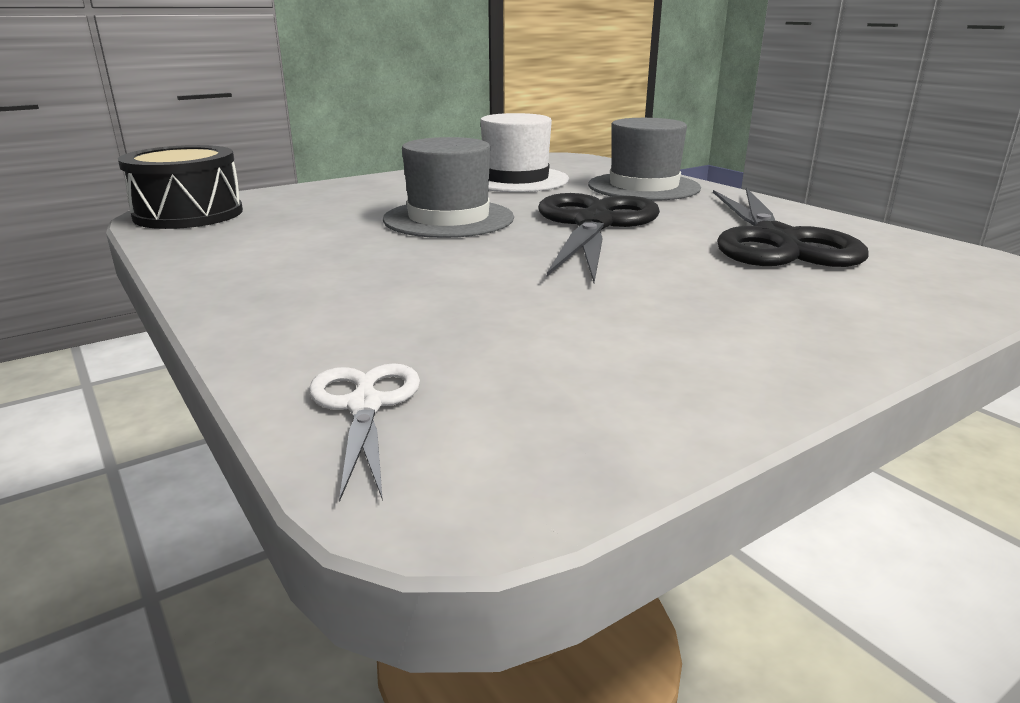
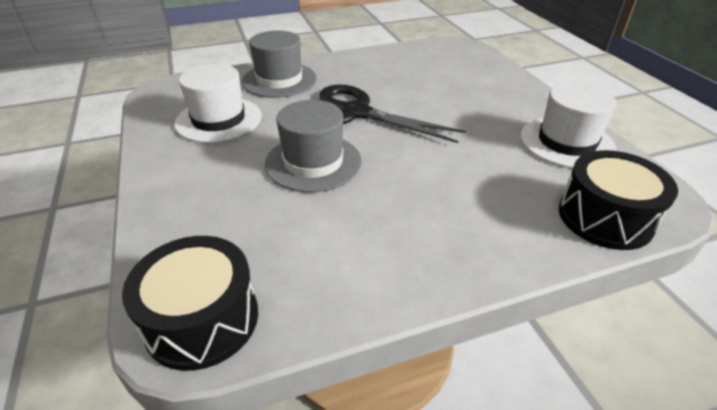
camera: 75 degrees left, 15 degrees up
(364, 405) = (605, 217): white scissors -> black drum
(649, 377) = (566, 142): none -> white hat
(776, 241) = (407, 73): black scissors -> none

